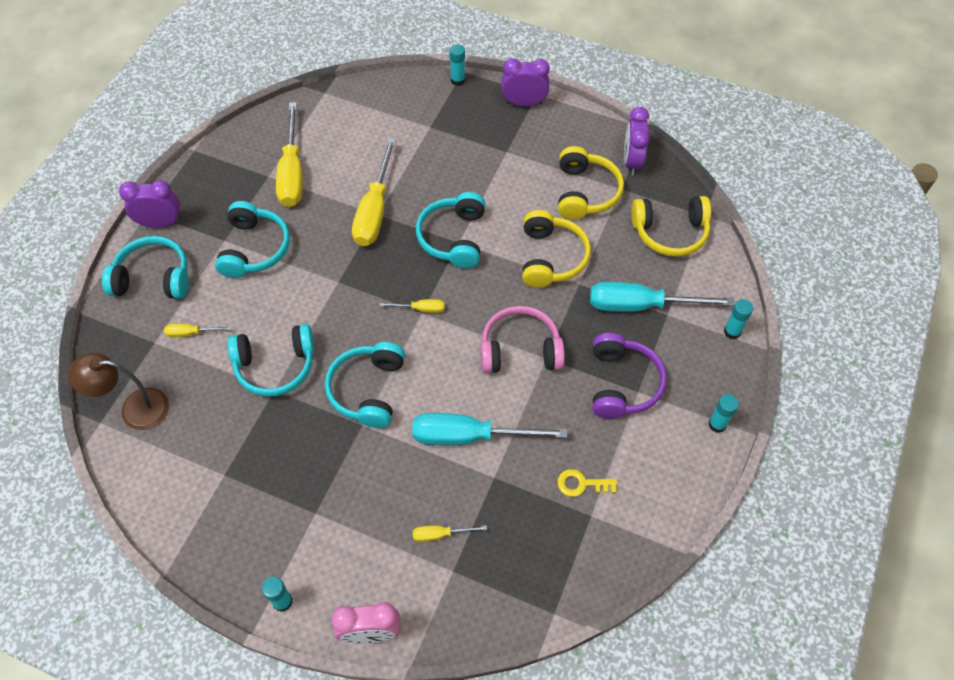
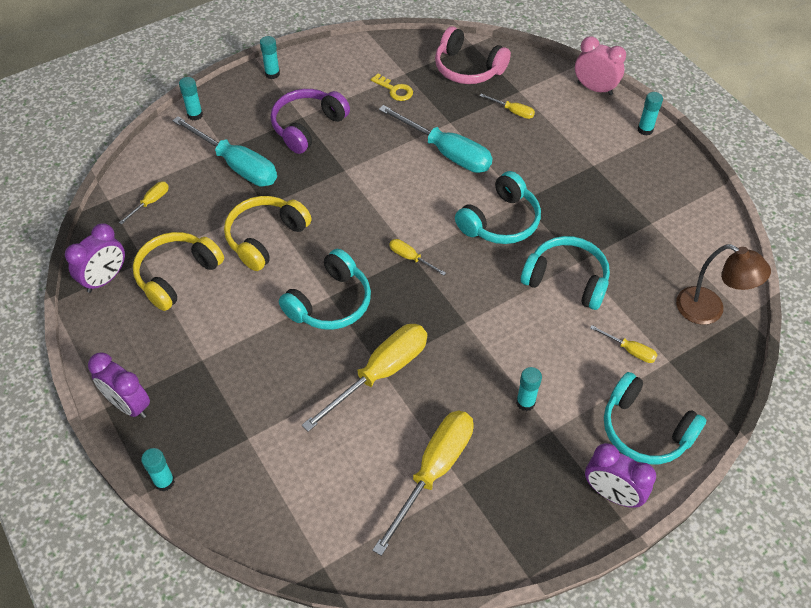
camera: 145 degrees left, 5 degrees down
(254, 248) = (525, 402): turquoise headphones -> turquoise glue stick
(520, 350) = (358, 185): pink headphones -> pink headphones (468, 68)
(670, 232) = (150, 202): yellow headphones -> yellow screwdriver

